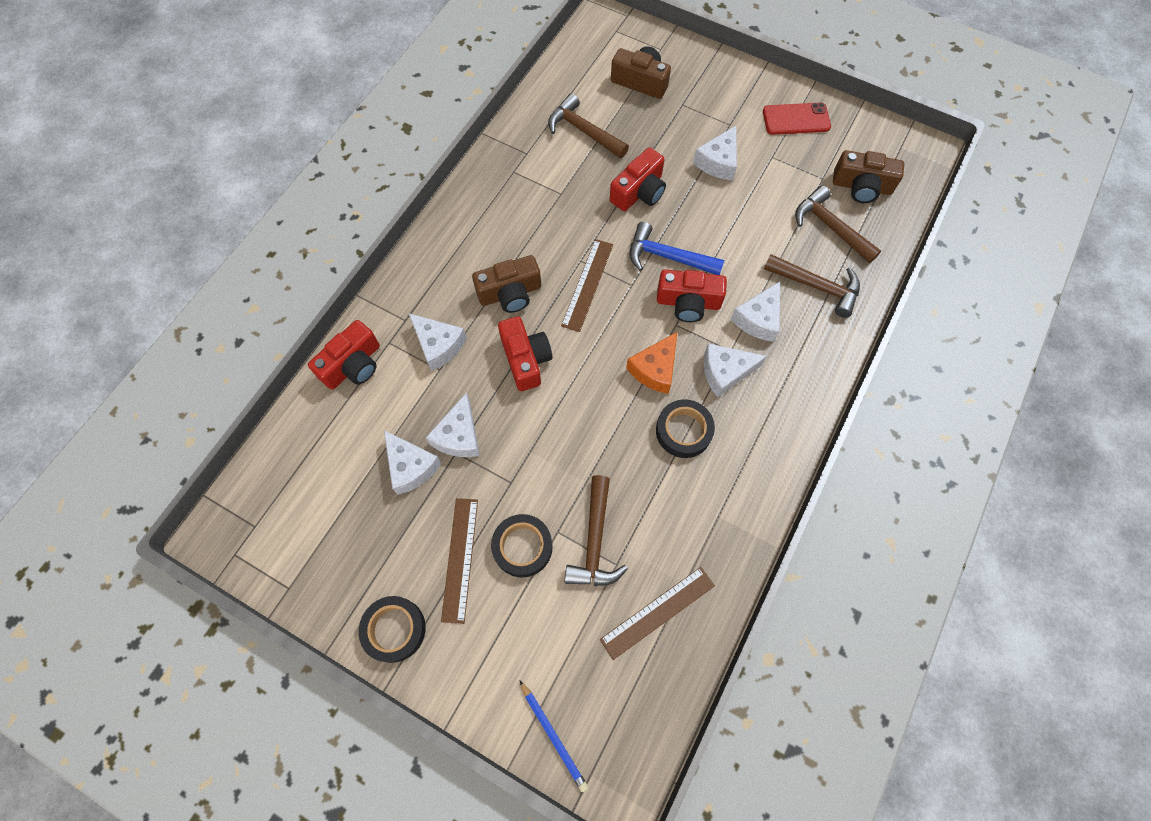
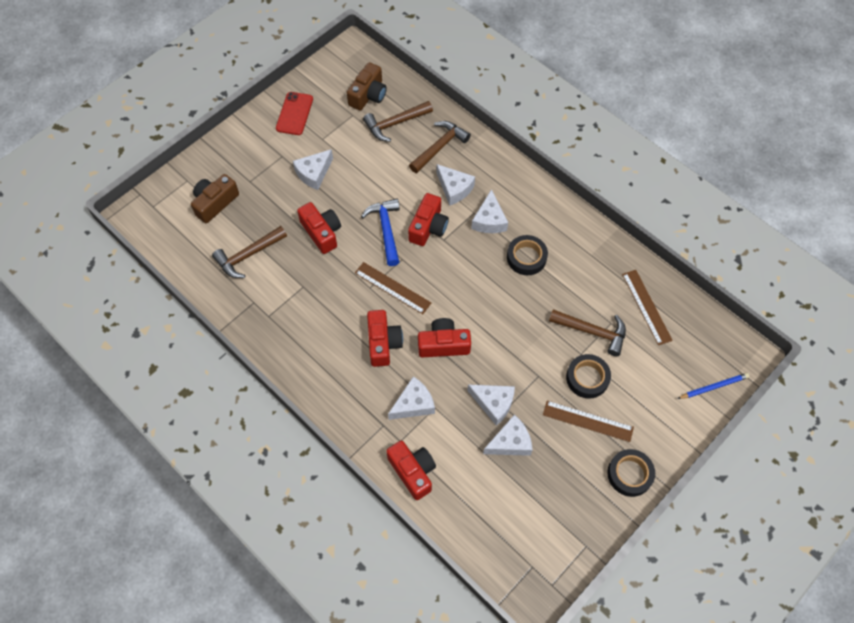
camera: 75 degrees left, 5 degrees down
(510, 293) = (383, 343): brown camera -> red camera
(655, 369) = (475, 262): orange cheese -> none
(667, 257) = (386, 229): blue hammer -> blue hammer turned 135 degrees clockwise
(718, 162) = (314, 173): white cheese -> white cheese turned 90 degrees clockwise

